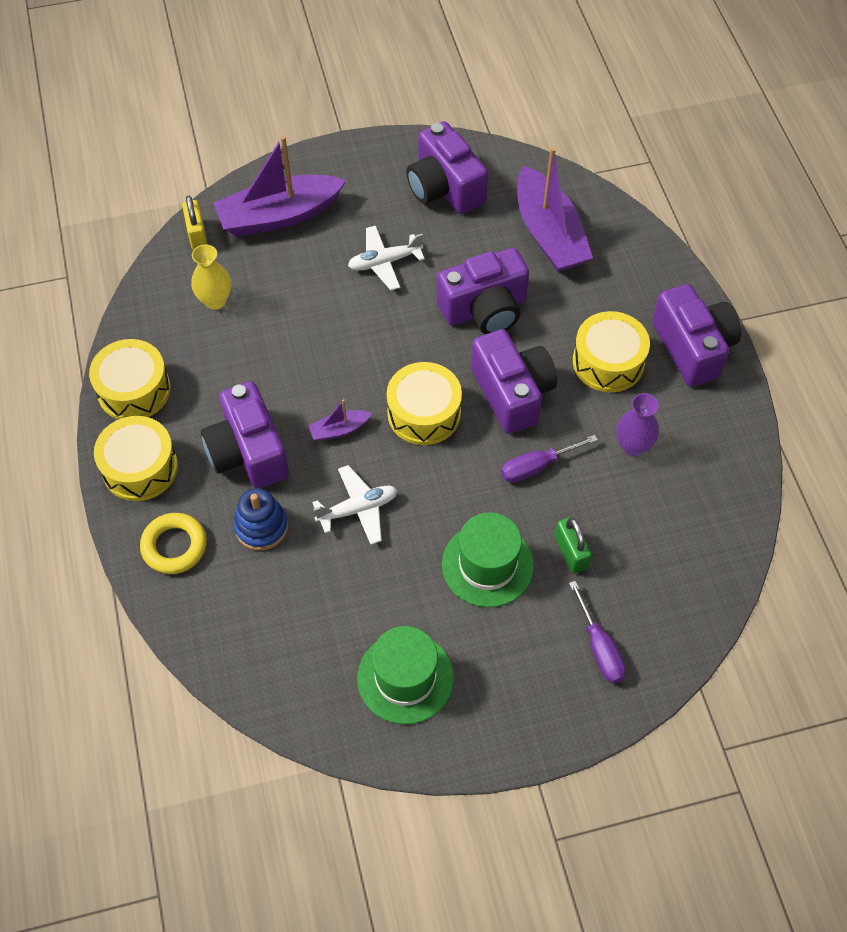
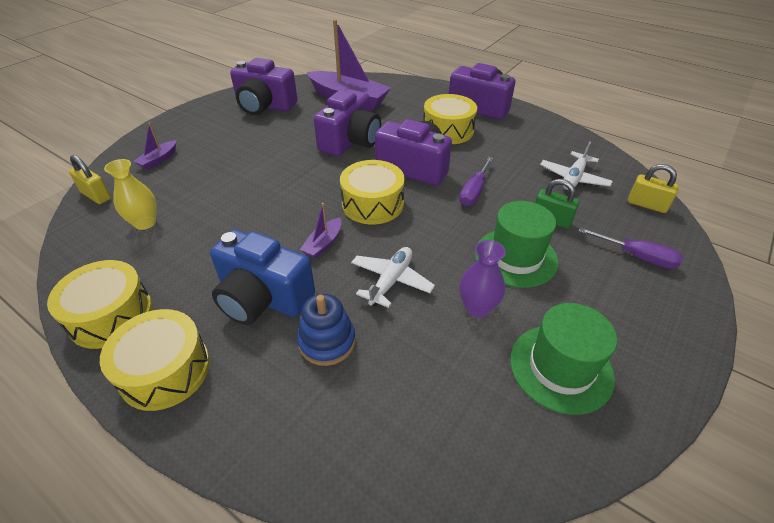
camera: 40 degrees left, 15 degrees down
(174, 546) = (258, 412): yellow ring -> none
(248, 452) = (263, 298): purple camera -> blue camera
(279, 216) = (159, 160): purple boat -> purple boat, size x0.44
(384, 262) = (261, 149): white plane -> white plane (573, 178)
(633, 446) = (510, 155): purple vase -> purple vase (477, 308)
(694, 608) = (646, 205): none -> yellow padlock

